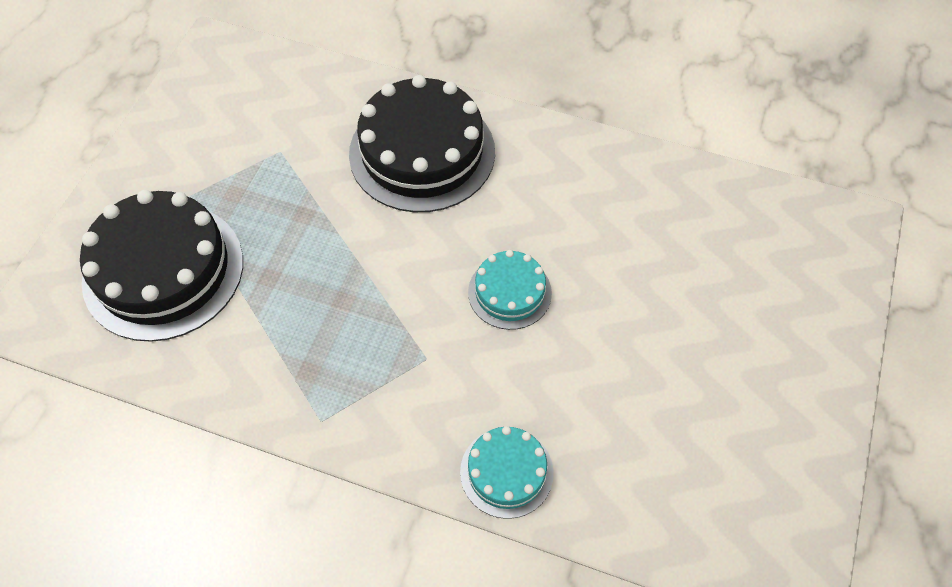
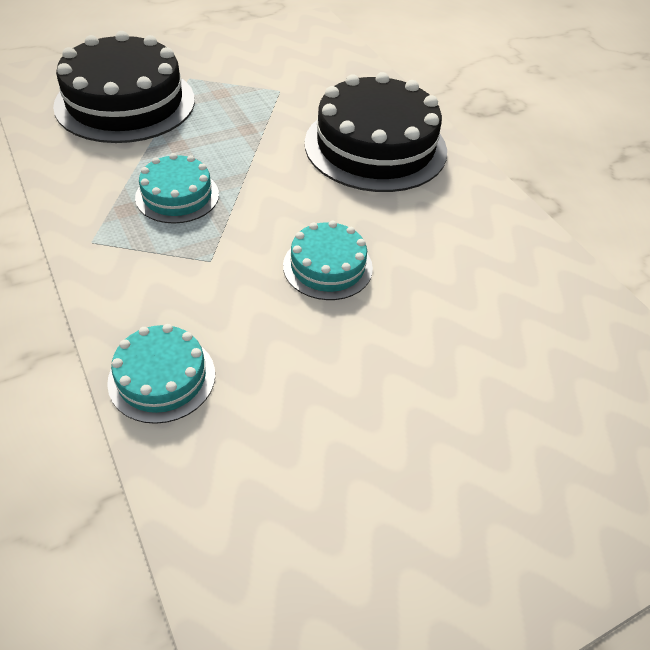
camera: 40 degrees right, 10 degrees down
(331, 325) = (177, 196): none -> turquoise cake

